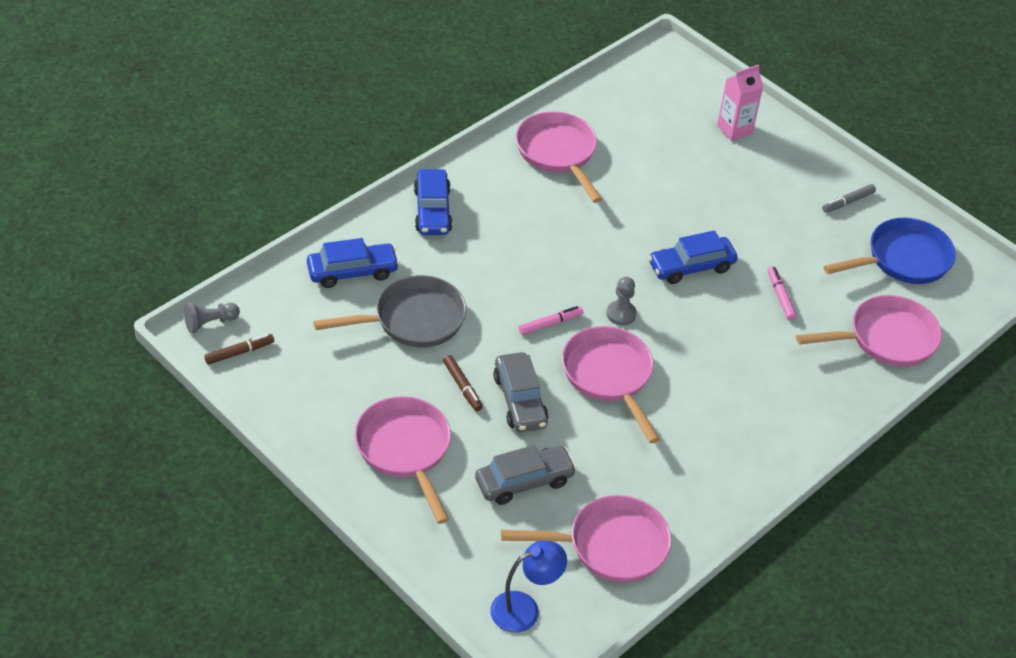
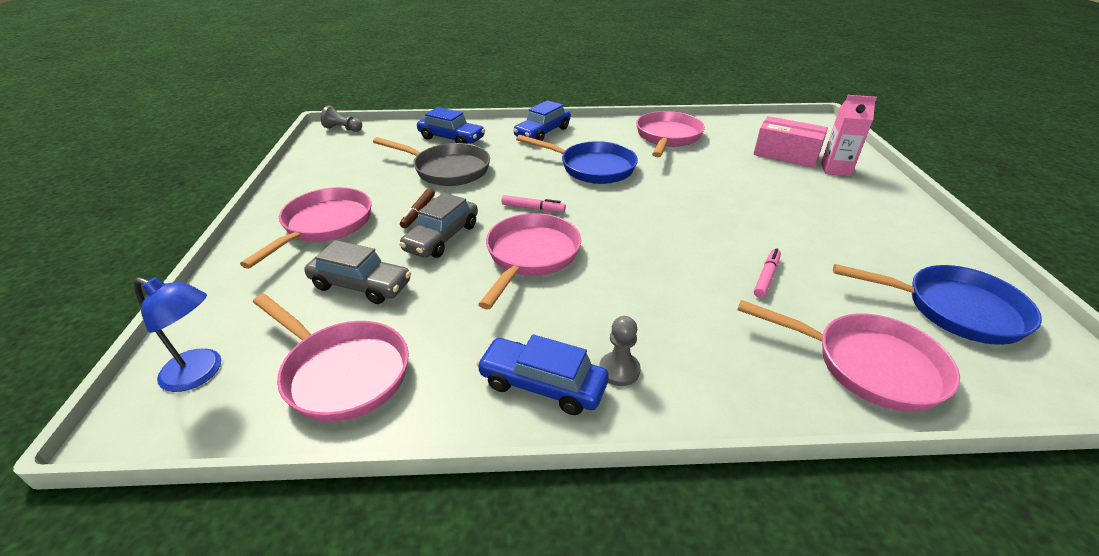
camera: 45 degrees right, 10 degrees down
(239, 352) = (332, 144): brown marker -> none
(539, 240) = (592, 168): none -> blue pan
(621, 314) = (596, 226): grey pawn -> grey pawn (619, 370)
(680, 127) = (786, 154): none -> pink box
(691, 267) = (697, 224): blue car -> blue car (542, 384)
(847, 202) = (917, 245): grey marker -> none

